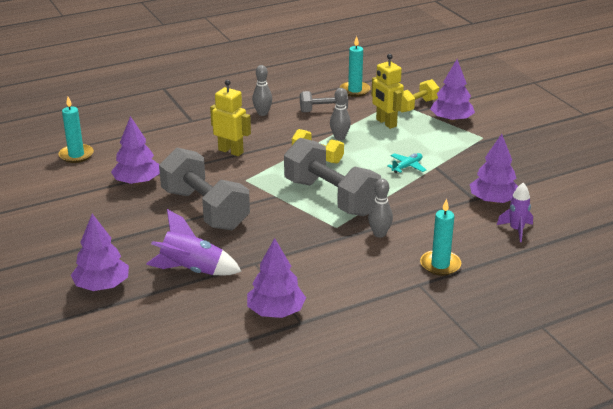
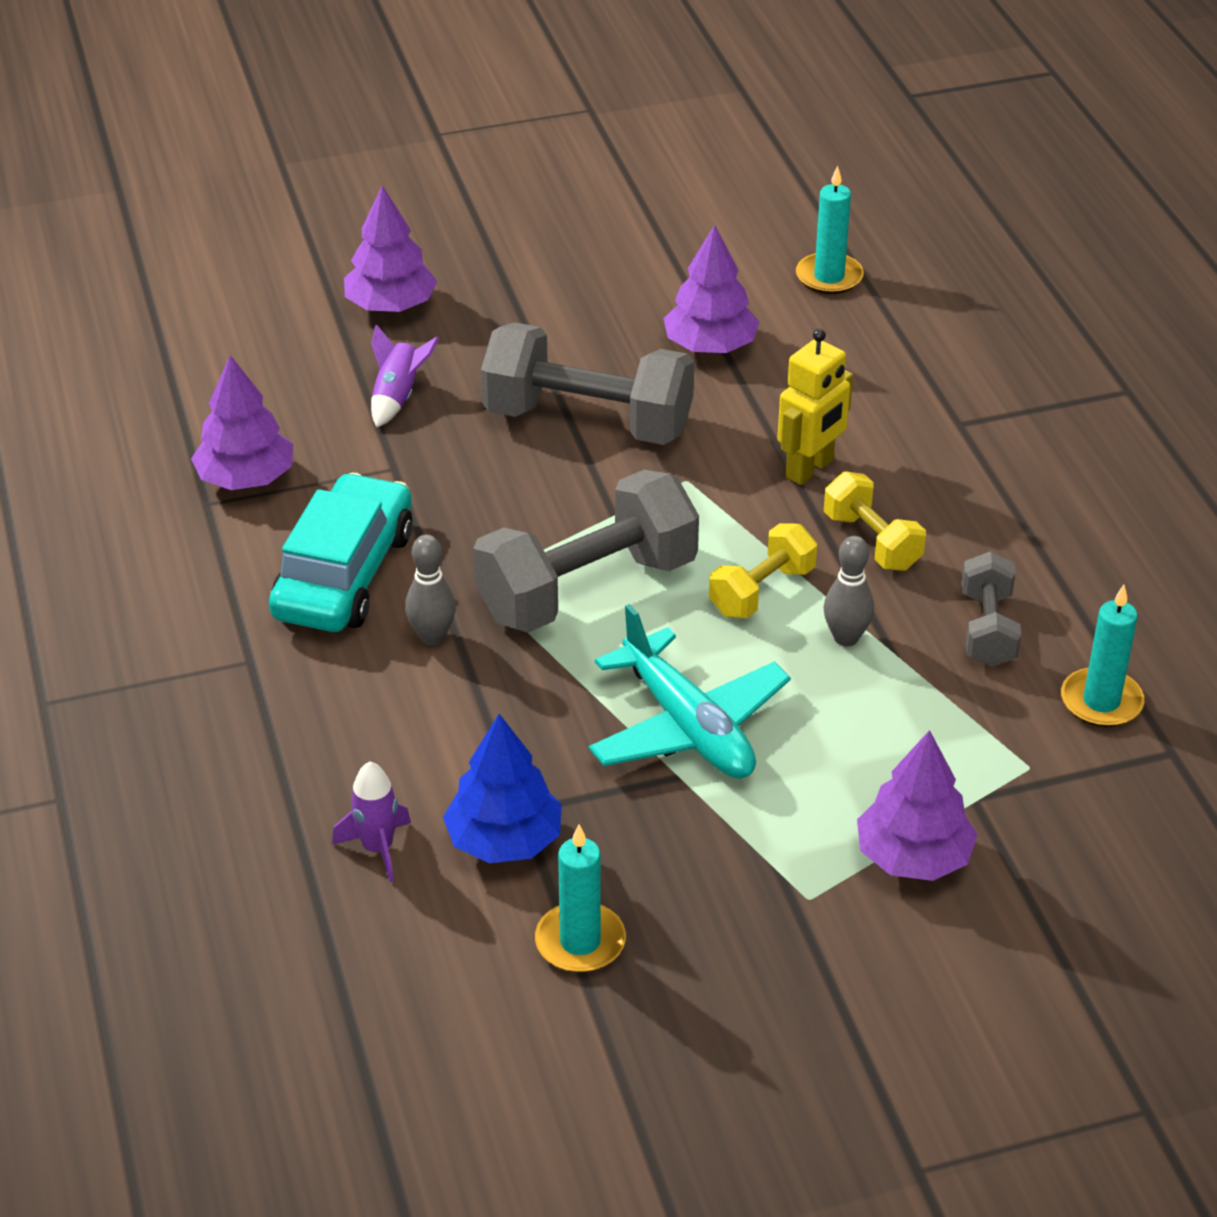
camera: 100 degrees right, 10 degrees up
(192, 270) = (397, 397): purple rocket -> purple rocket, size x0.65
(205, 209) = (588, 421): grey dumbbell -> grey dumbbell turned 45 degrees clockwise
(262, 113) = (984, 529): grey bowling pin -> none
(344, 265) = (344, 574): none -> turquoise car
(386, 123) = (910, 729): yellow robot -> none
(407, 167) = (687, 726): turquoise plane -> turquoise plane, size x2.15
(416, 106) = (1002, 804): yellow dumbbell -> yellow dumbbell (872, 541)
(440, 265) = (298, 702): turquoise candle -> turquoise candle (580, 942)
(493, 201) = (504, 840): purple tree -> blue tree

